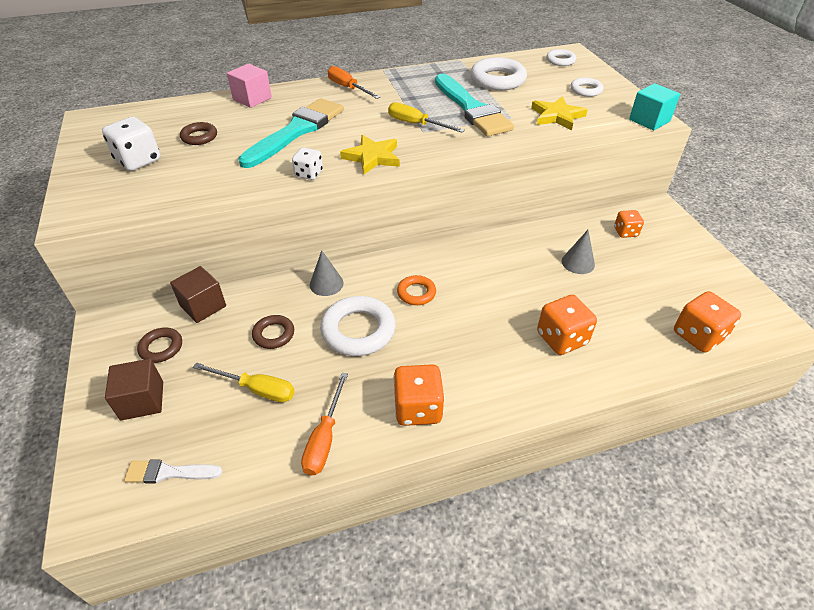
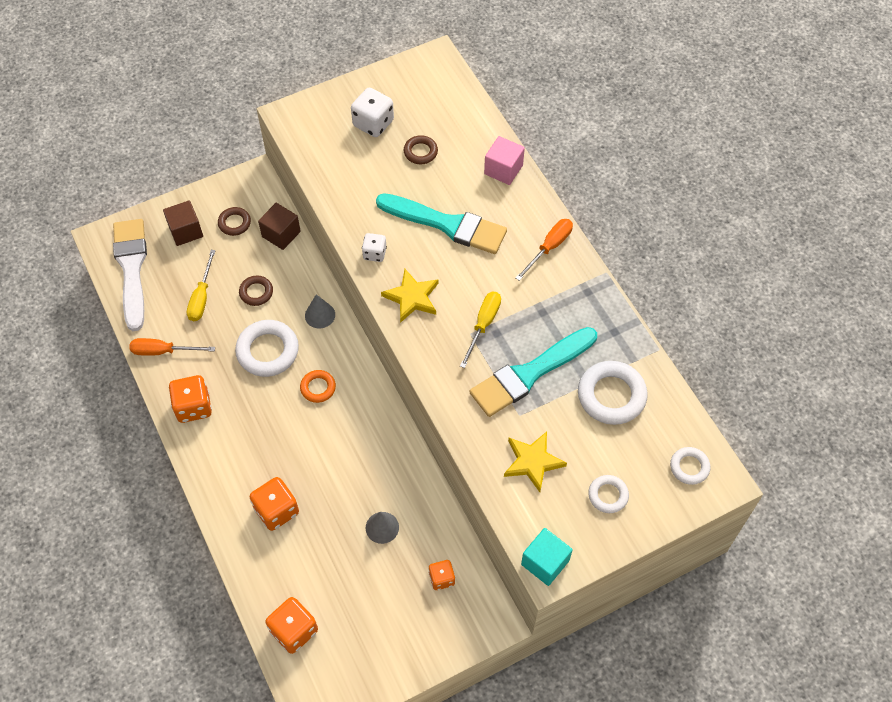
camera: 80 degrees right, 15 degrees up
(169, 472) = (131, 268): white brush -> white brush, size x2.08

